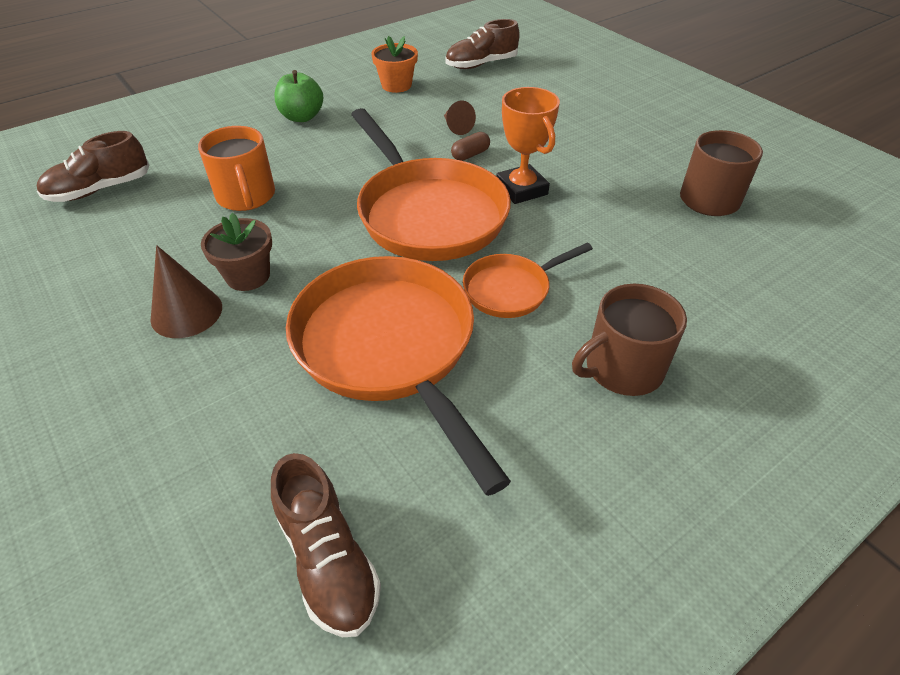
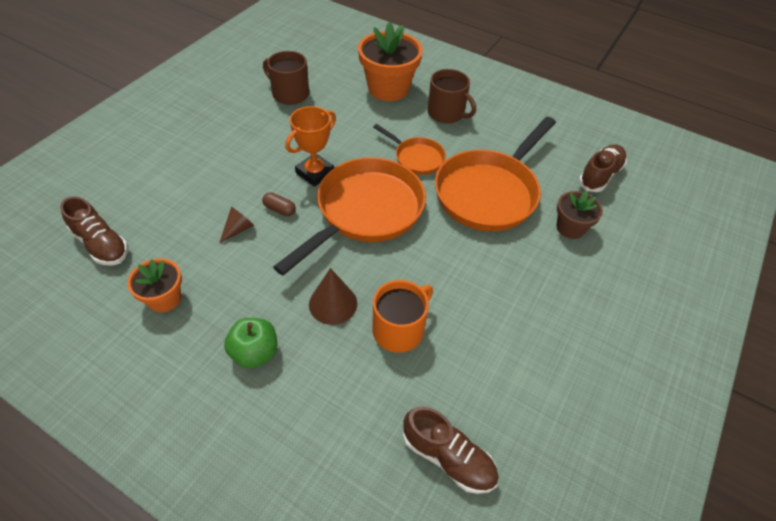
camera: 115 degrees left, 5 degrees up
(186, 312) = (528, 296): brown cone -> brown cone (333, 303)
(248, 276) = (479, 281): brown flower pot -> brown flower pot (570, 228)
(716, 310) = (388, 88): none -> orange flower pot

